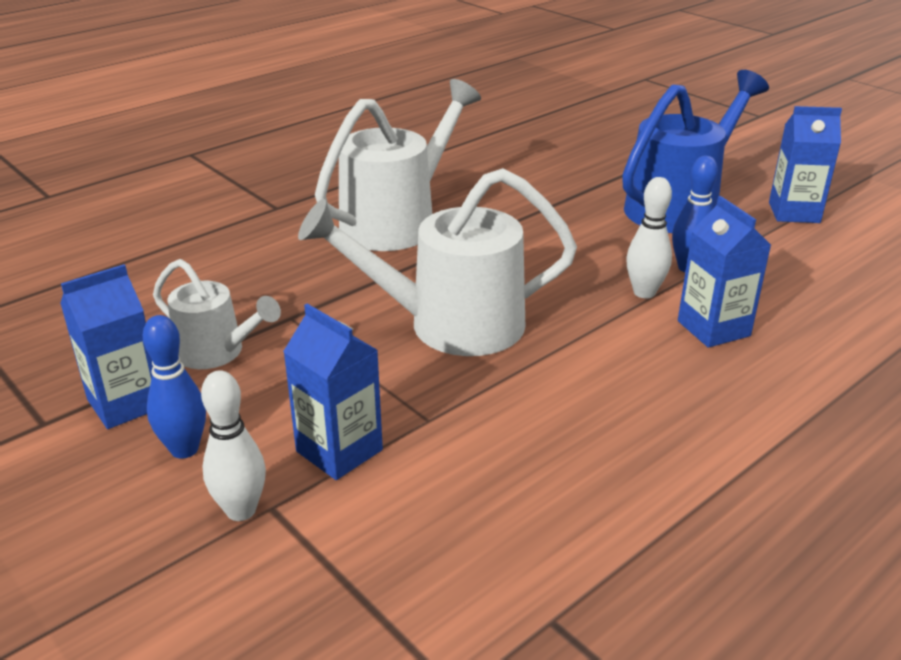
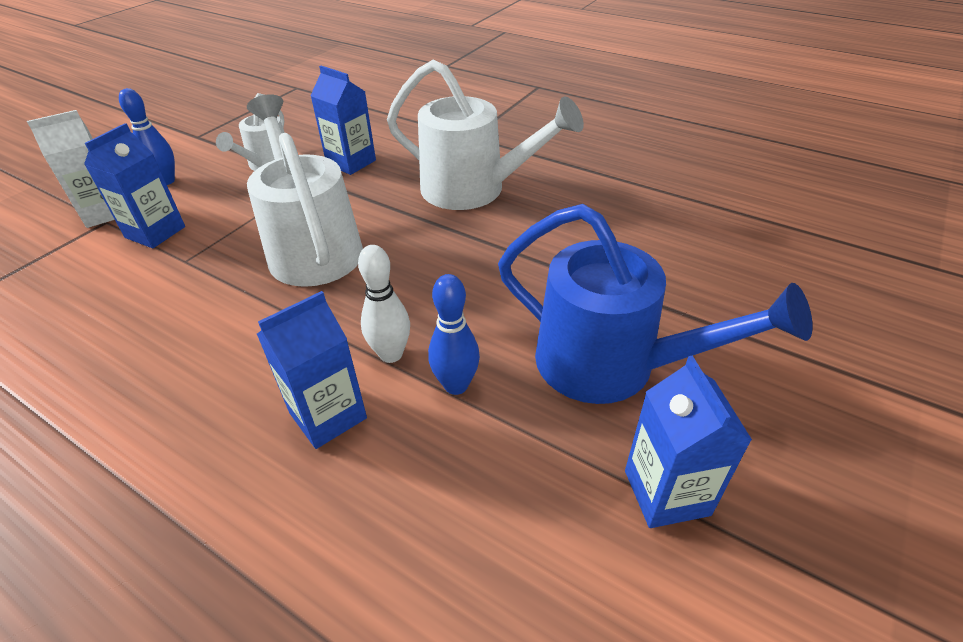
camera: 75 degrees right, 10 degrees up
(125, 403) = (213, 152): blue carton -> blue carton (351, 162)
(241, 510) = (105, 212): white bowling pin -> white carton

